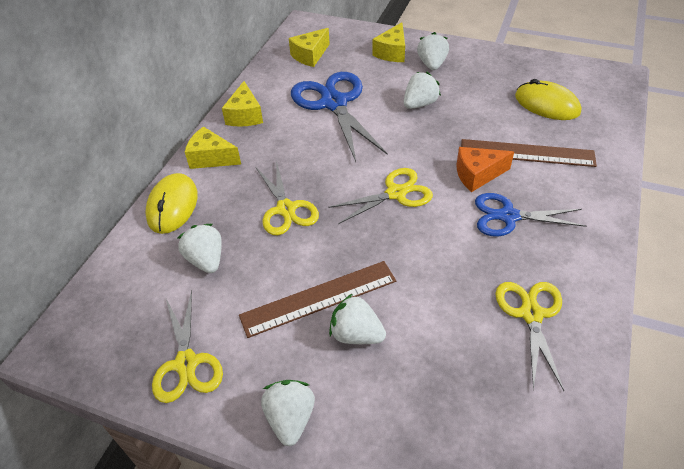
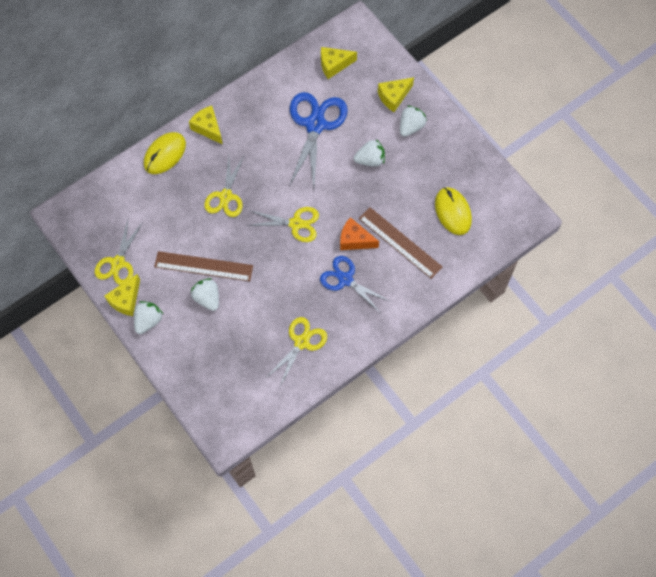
camera: 30 degrees right, 20 degrees up
(206, 260) = (161, 205): white strawberry -> none
(245, 115) = (251, 101): yellow cheese -> yellow cheese (126, 300)

